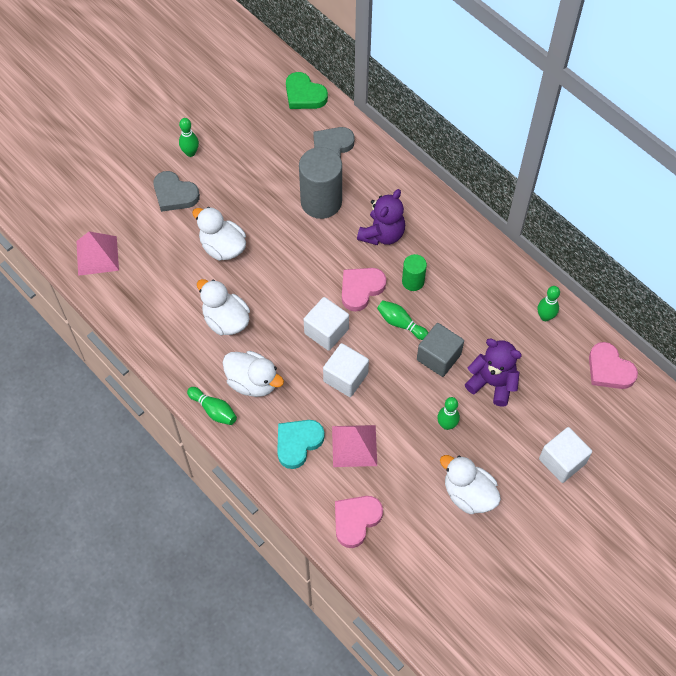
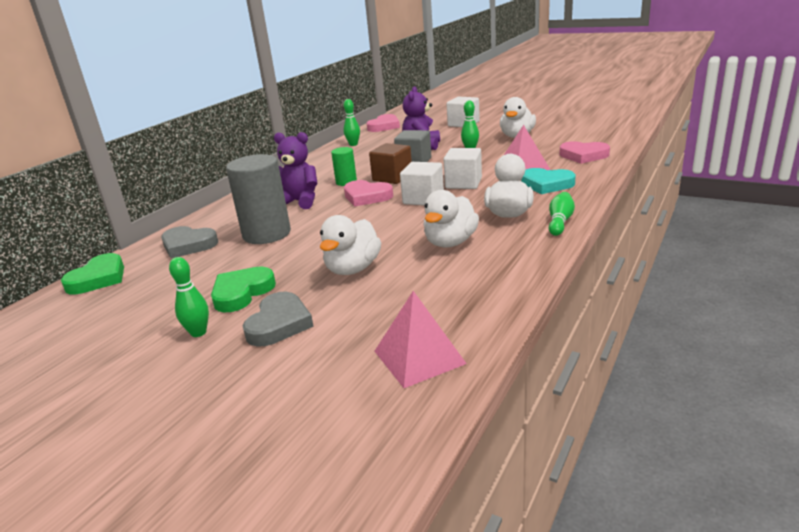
camera: 105 degrees left, 35 degrees down
(228, 178) = (242, 293): none -> green heart
(400, 323) = (392, 177): green bowling pin -> brown cube

